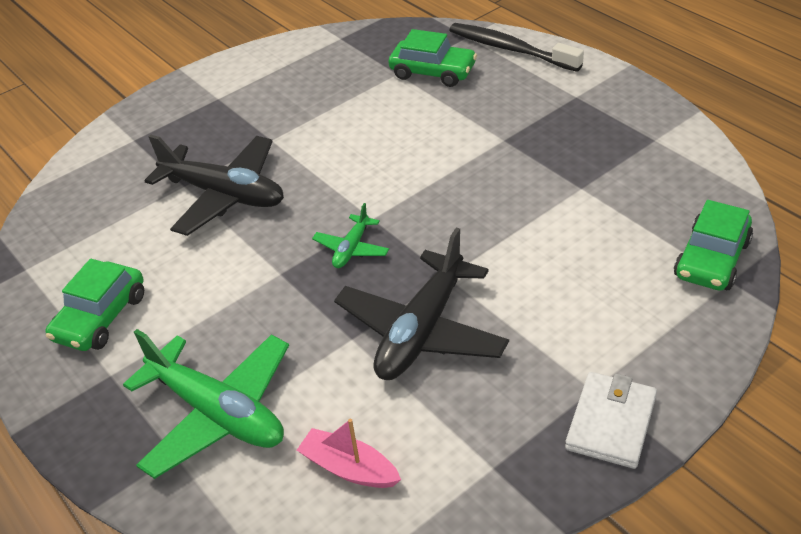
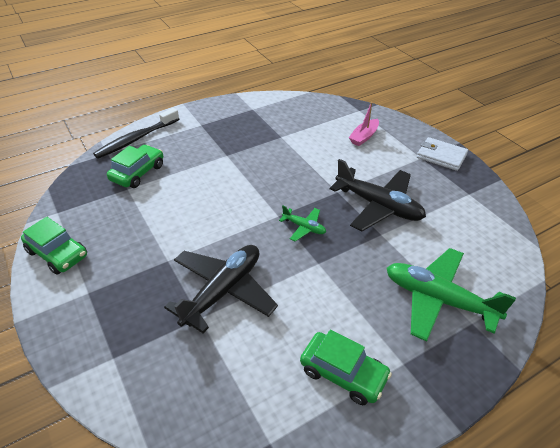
camera: 85 degrees left, 0 degrees up
(217, 413) = (438, 300): green plane -> green plane turned 105 degrees counterclockwise
(349, 468) = (474, 243): pink boat -> pink boat (364, 137)
(711, 259) = (345, 112): green car -> green car (57, 254)

